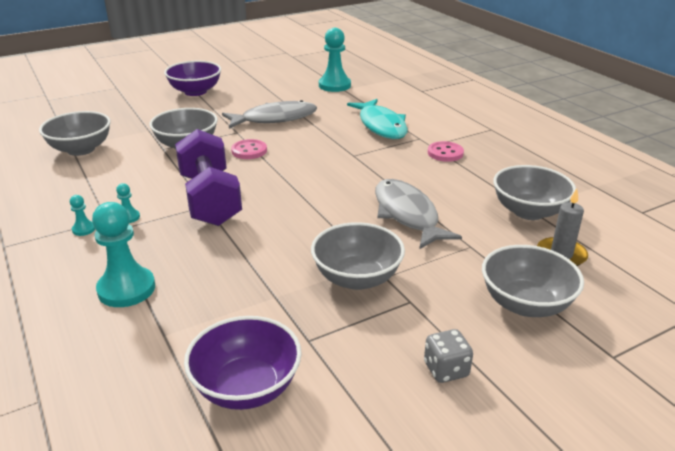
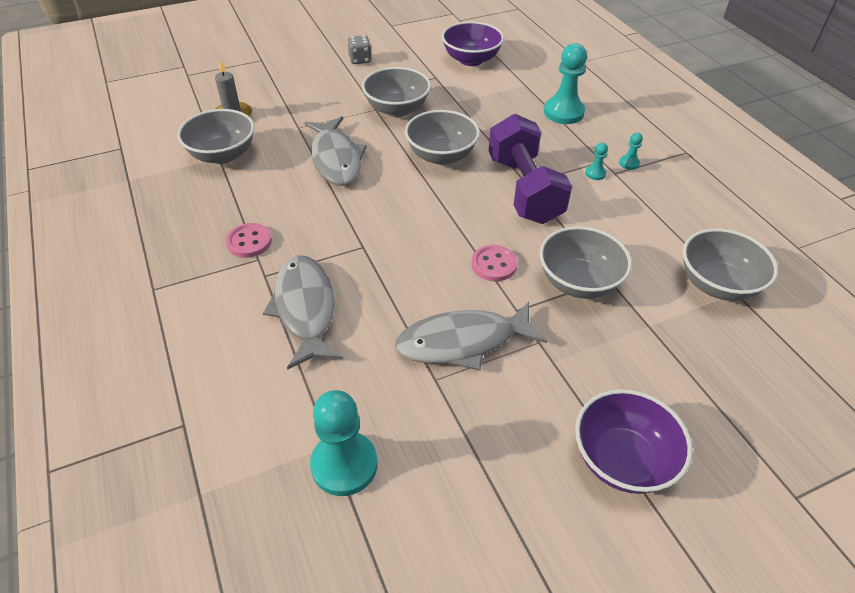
camera: 175 degrees left, 15 degrees up
(381, 126) = (305, 309): turquoise fish -> grey fish
(525, 304) = (289, 87): grey bowl -> grey bowl (441, 156)

